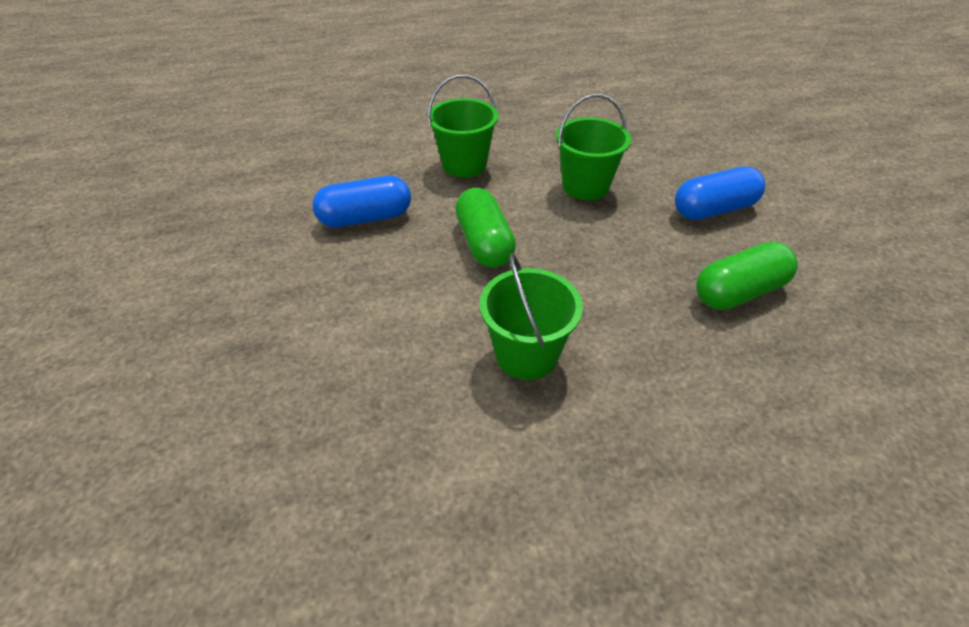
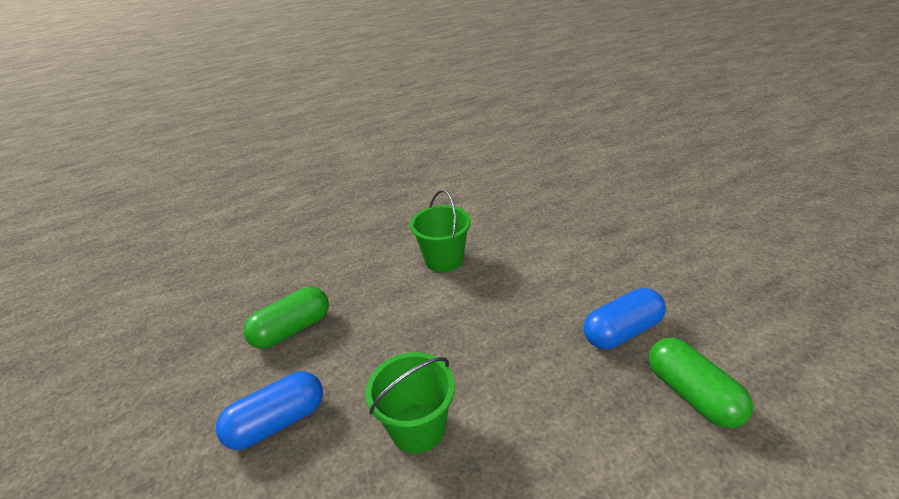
camera: 170 degrees right, 10 degrees down
(464, 164) = (573, 433): green bucket -> none
(484, 243) = (501, 329): green capsule -> green capsule (692, 394)

